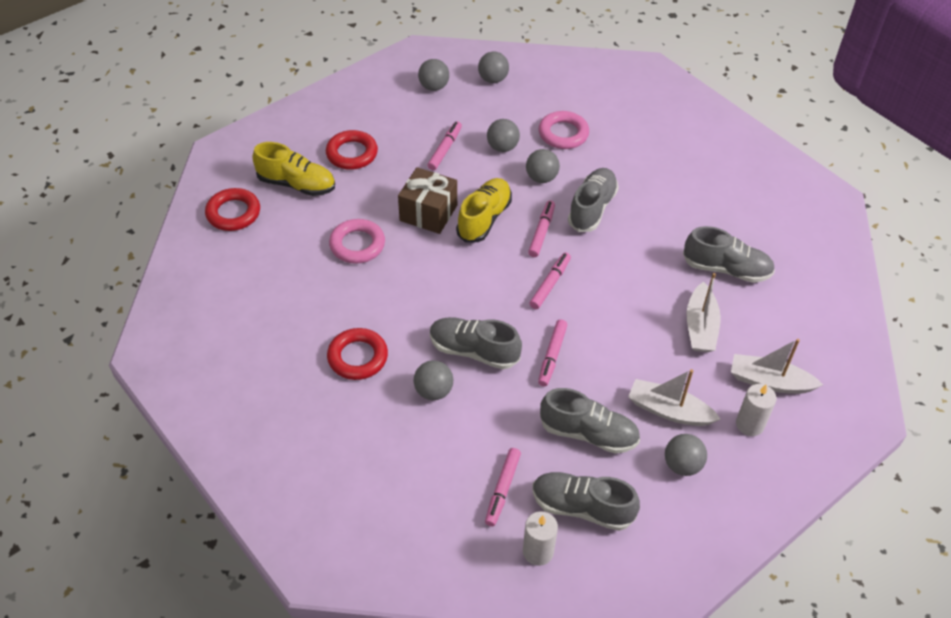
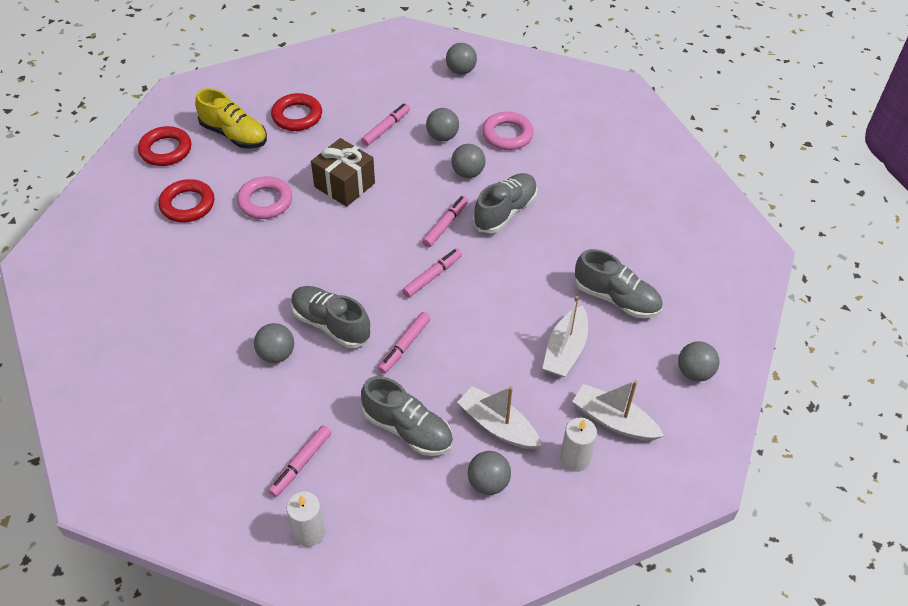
camera: 15 degrees right, 0 degrees up
(358, 357) = (220, 306): red ring -> red ring (187, 204)
(434, 87) = (401, 68): grey ball -> grey ball (694, 372)
(484, 219) = (395, 201): yellow shoe -> none
(582, 507) = (370, 500): grey shoe -> none

